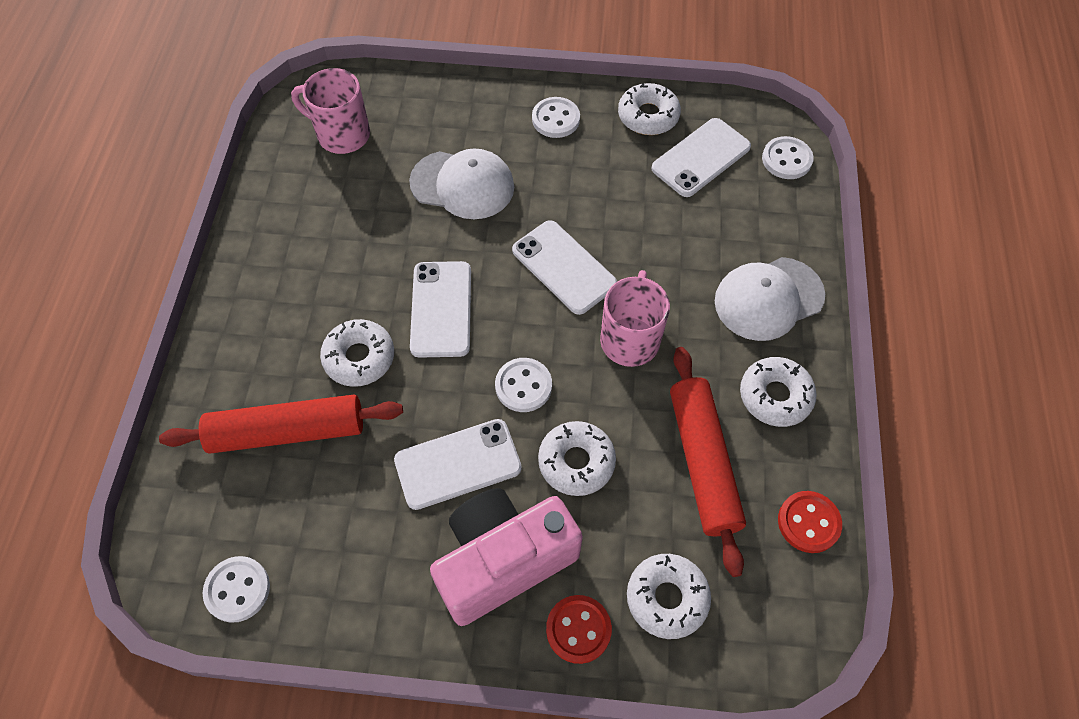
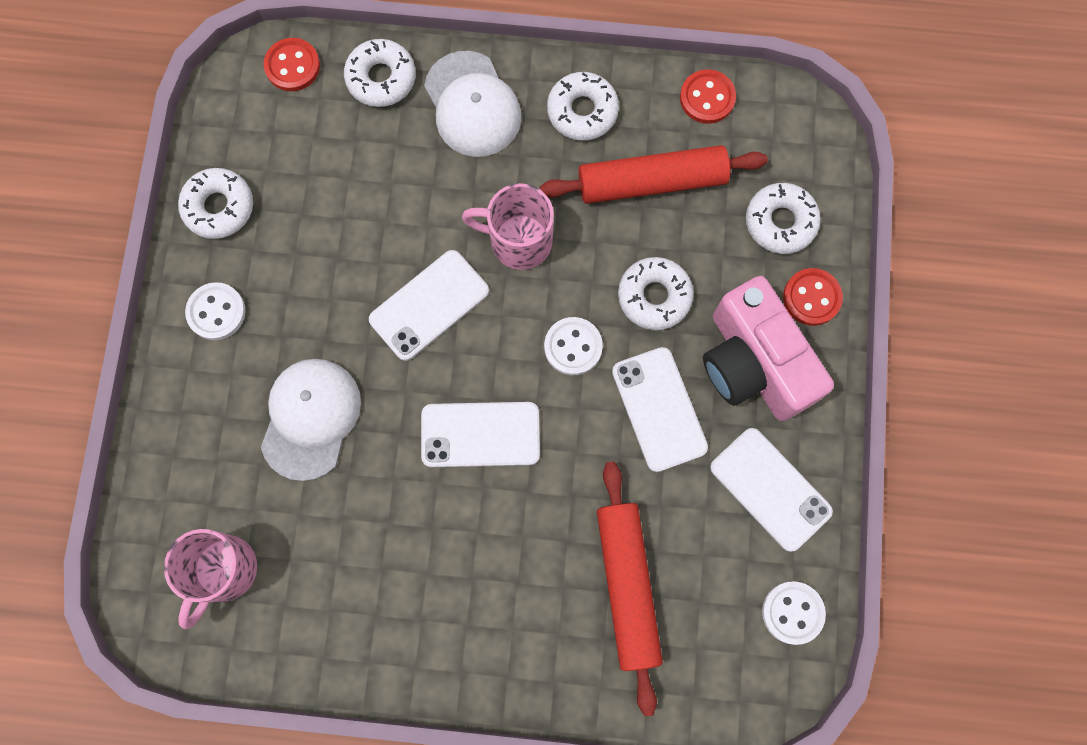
camera: 90 degrees left, 15 degrees up
(359, 358) = (540, 518): white donut -> white donut (381, 78)
(701, 158) = (285, 154): white phone -> white phone (770, 489)
(786, 159) = (292, 66): white button -> red button

